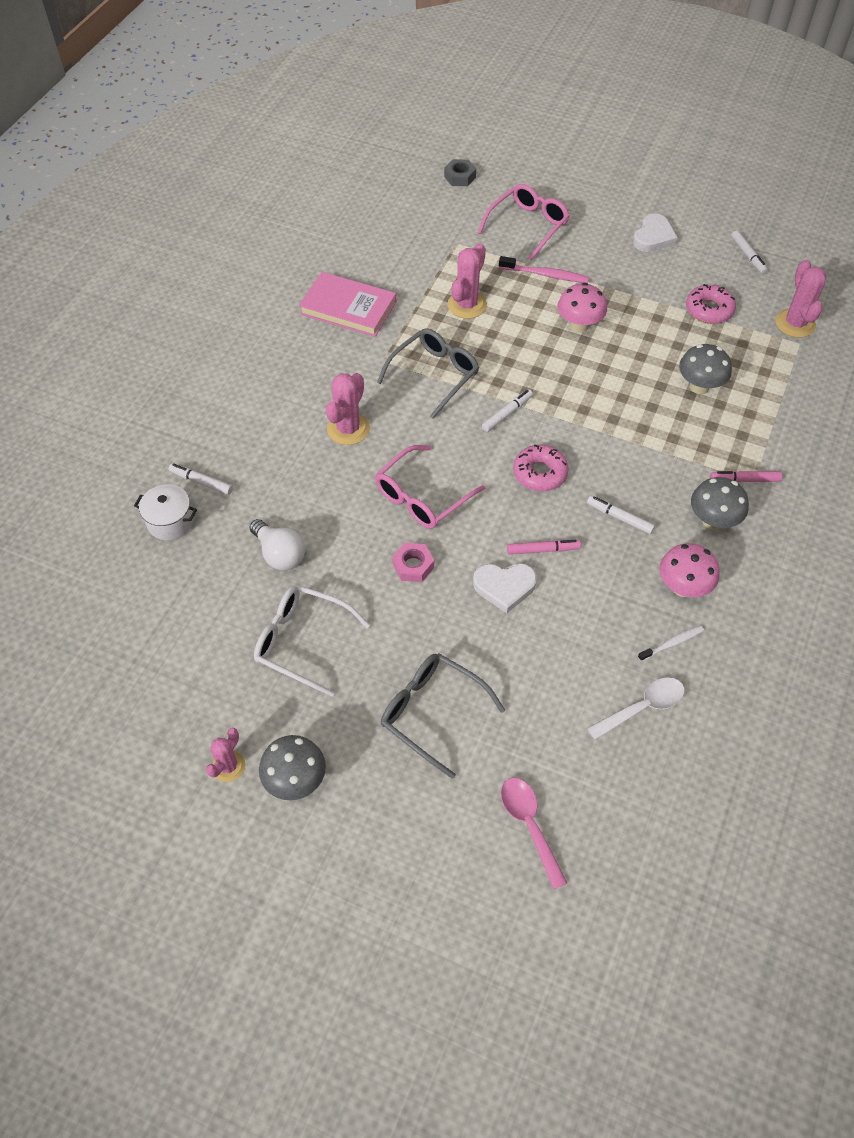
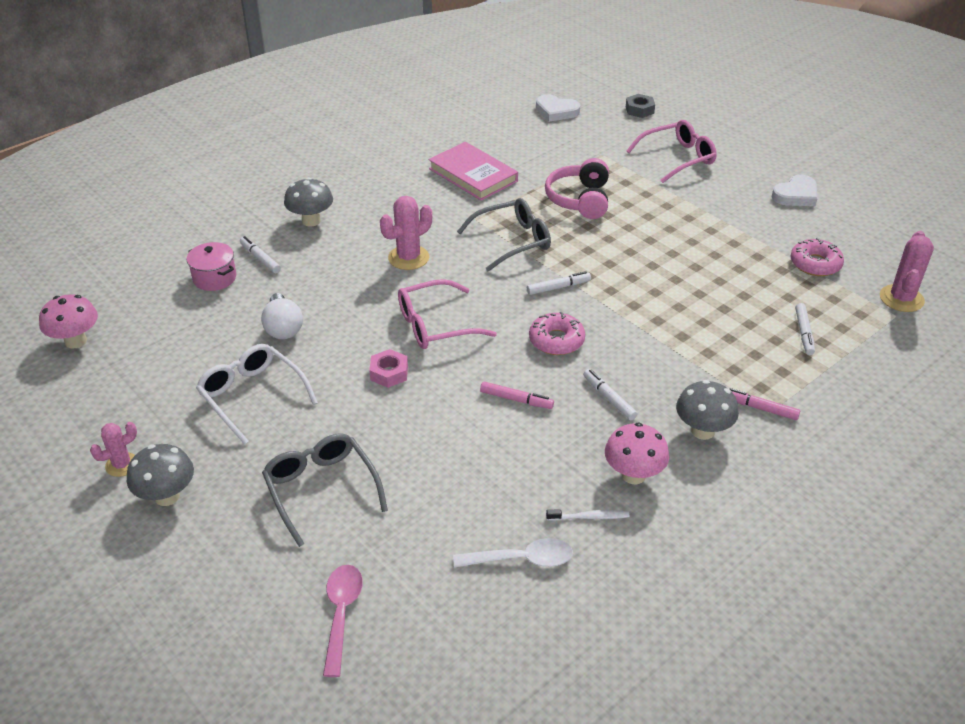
camera: 25 degrees right, 15 degrees down
(170, 522) = (214, 278): white pot -> pink pot
(467, 305) = (579, 199): pink cactus -> pink headphones
(504, 587) = (459, 416): white heart -> white heart (556, 111)
(545, 275) = (669, 197): pink toothbrush -> none
(579, 325) = (674, 241): pink mushroom -> pink mushroom (76, 341)
(699, 386) = (763, 320): grey mushroom -> grey mushroom (311, 221)
(748, 256) = (885, 233): white marker -> white marker (803, 333)

